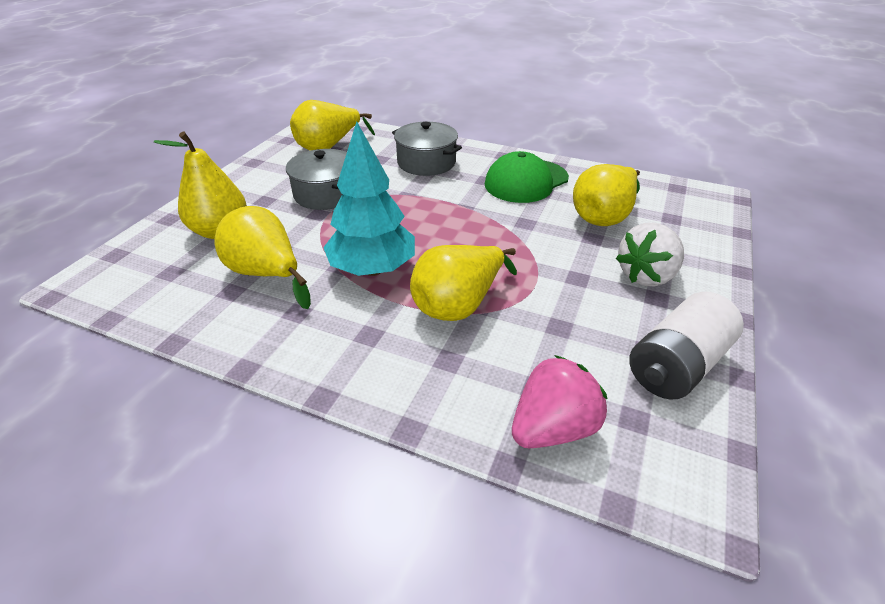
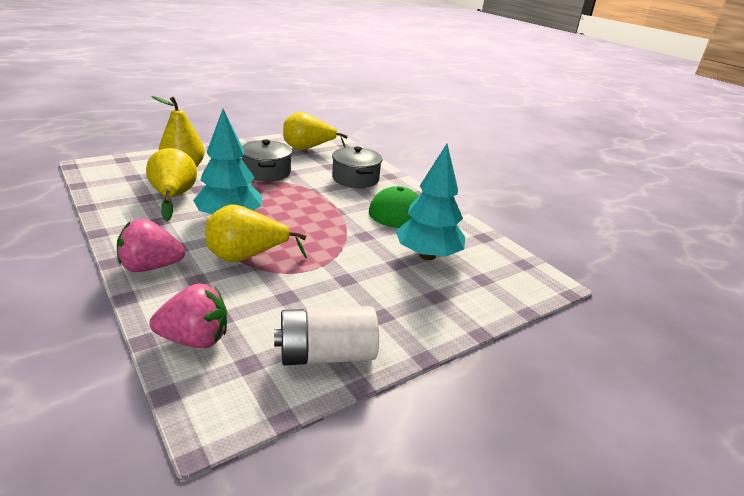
camera: 30 degrees right, 10 degrees down
(378, 375) = (151, 267): none -> pink strawberry
(603, 216) = (427, 255): yellow pear -> turquoise tree
(646, 275) = (397, 300): white strawberry -> none

